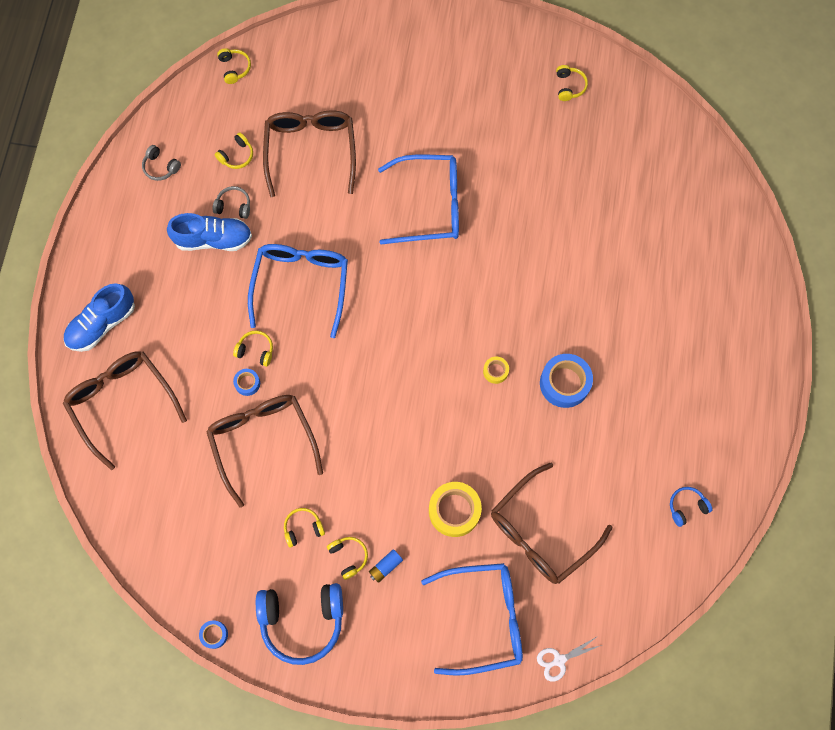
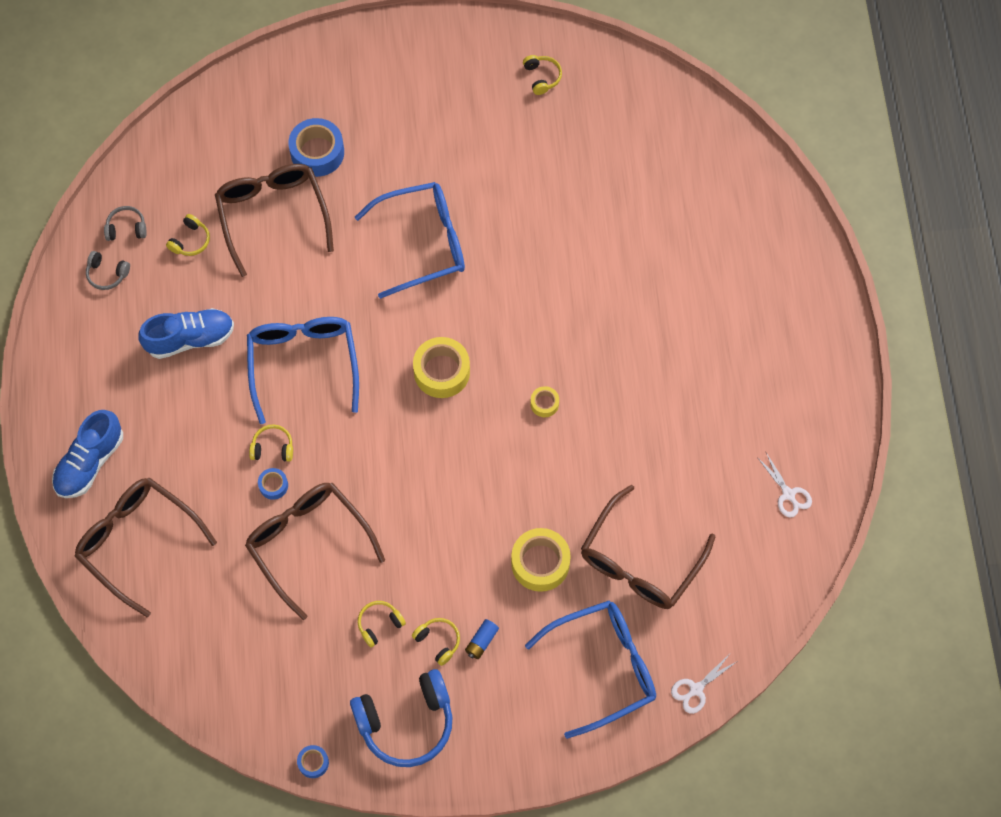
camera: 15 degrees left, 5 degrees down
(233, 206) = (203, 297): grey headphones -> grey headphones (126, 228)
(234, 68) = (160, 145): yellow headphones -> none
(415, 321) = (442, 372): none -> yellow tape
(564, 383) = (623, 398): blue tape -> blue tape (317, 152)
(686, 507) = (788, 494): blue headphones -> white scissors

